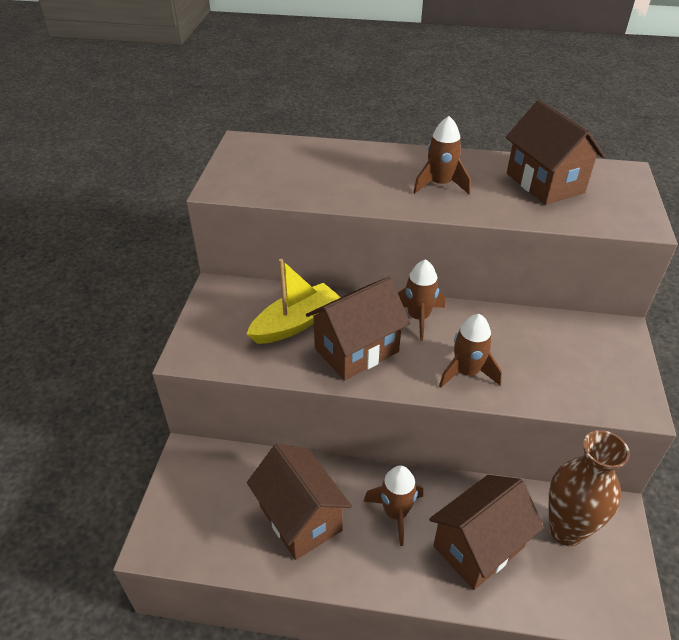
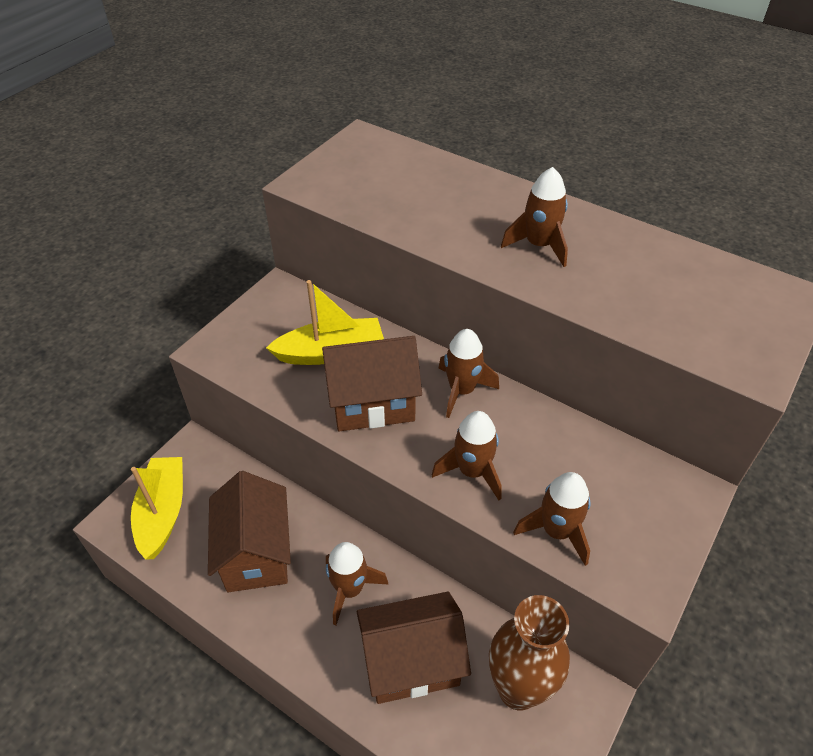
camera: 25 degrees right, 5 degrees up
(194, 519) = (163, 512): none -> yellow boat
(544, 183) = (669, 279): brown house -> none
(554, 391) = (556, 531): none -> brown rocket

